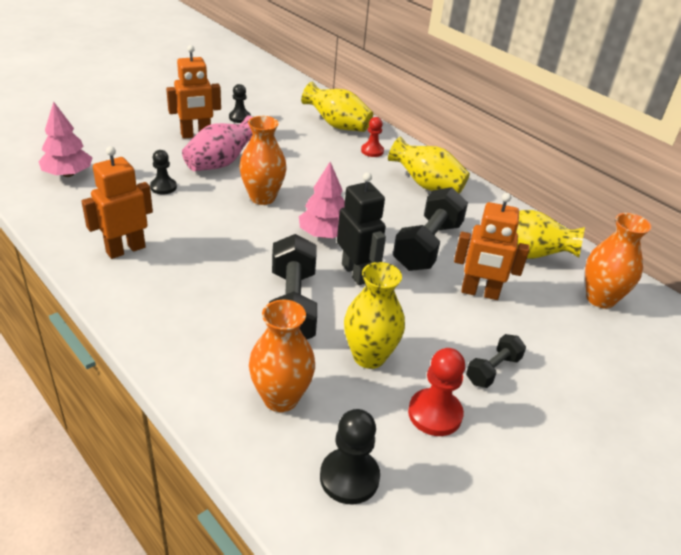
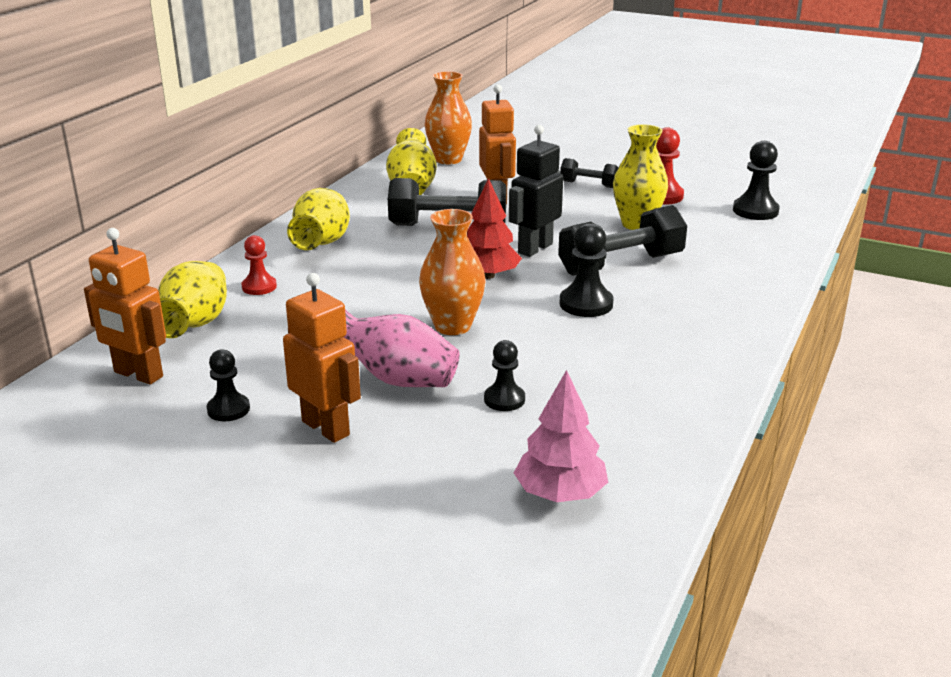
camera: 110 degrees left, 10 degrees down
(125, 249) = (658, 374): orange robot -> orange robot (138, 375)
(243, 260) = (586, 304): none -> black pawn
(280, 398) = (728, 245): orange vase -> none
(324, 234) = (487, 275): pink tree -> red tree

